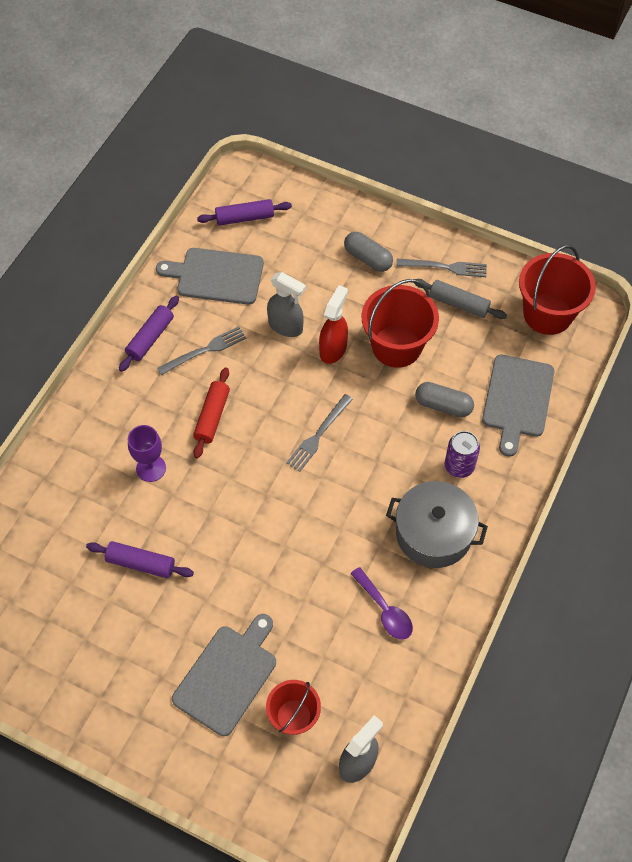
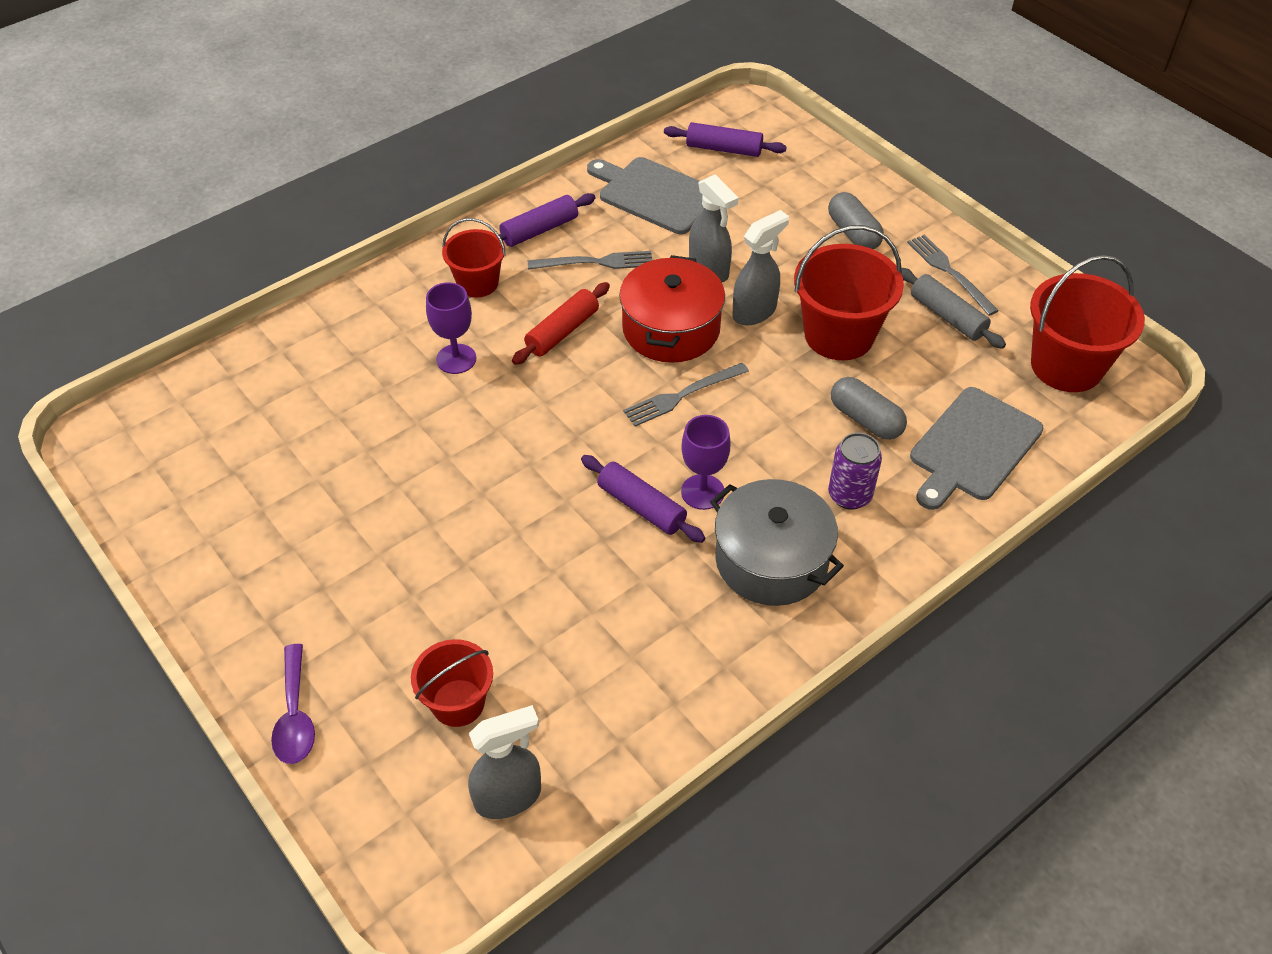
camera: 25 degrees right, 10 degrees down
(131, 400) = (478, 283): none -> red bucket
(141, 563) = (380, 453): purple rolling pin -> purple rolling pin (641, 506)
(227, 676) = (404, 619): grey cutting board -> none
(284, 385) = (671, 329): none -> red pot
(333, 349) = (755, 312): red spray bottle -> grey spray bottle
(368, 502) = (702, 492): none -> purple goblet
(384, 610) = (653, 624): purple spoon -> purple spoon (295, 715)
(445, 267) = (950, 272): grey fork -> grey fork turned 150 degrees counterclockwise

